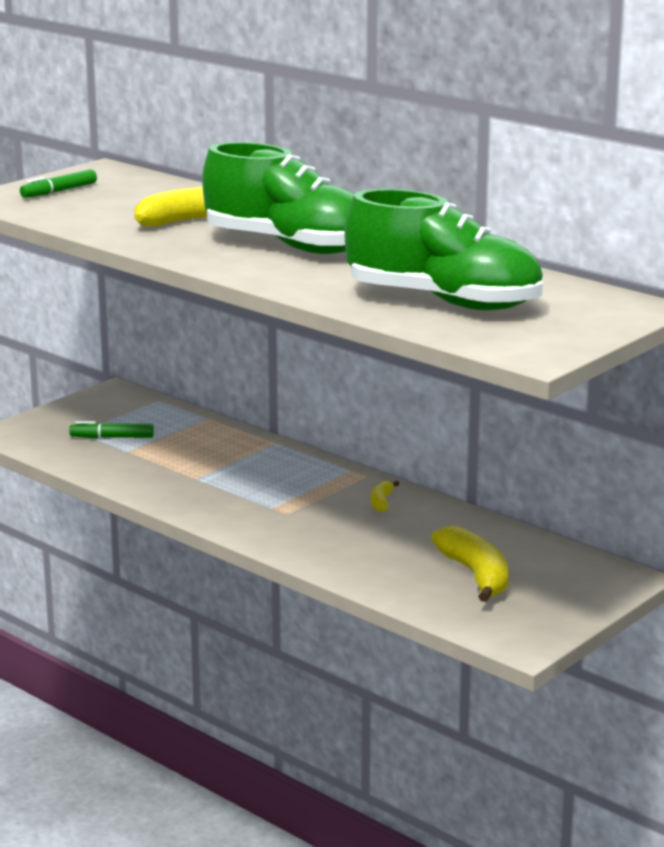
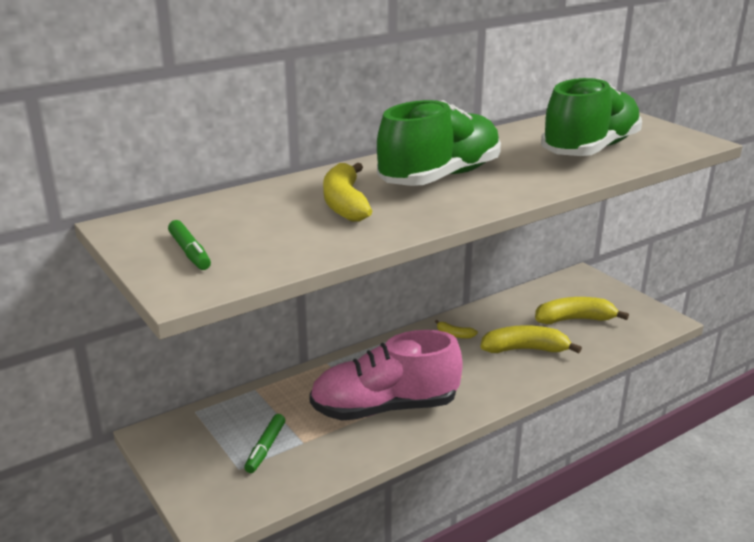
camera: 75 degrees left, 5 degrees up
(203, 480) = (384, 408): none -> pink shoe
(372, 546) = (525, 349): none -> yellow banana

